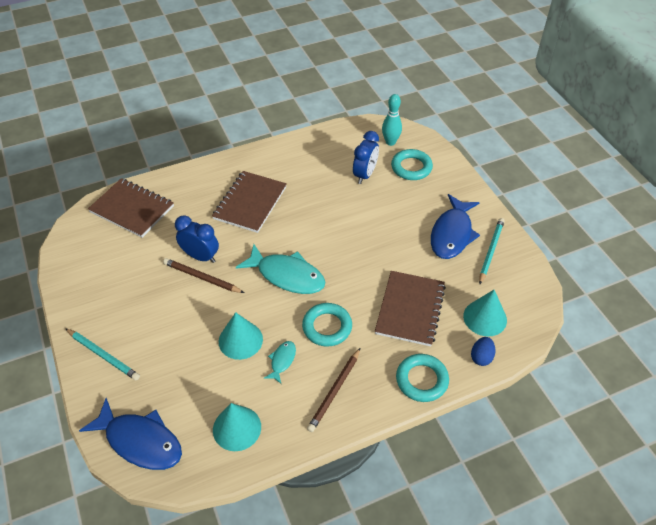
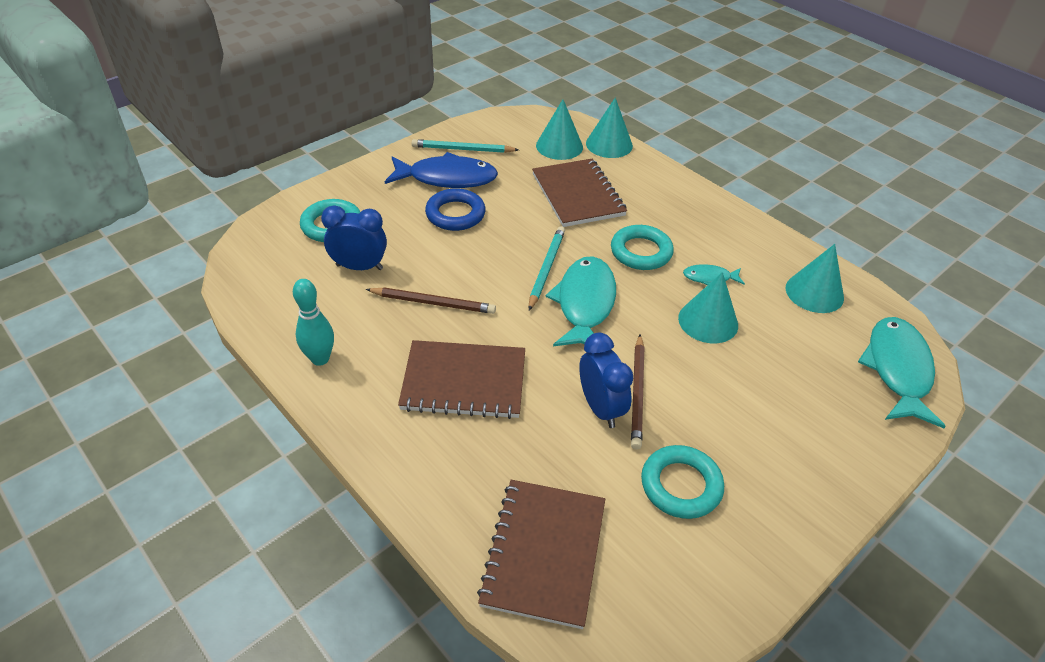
camera: 110 degrees left, 5 degrees down
(103, 355) = (831, 459): turquoise pencil -> turquoise pencil (546, 269)
(140, 441) = (897, 370): blue fish -> turquoise fish
(200, 256) = (600, 408): blue clock -> blue clock turned 150 degrees clockwise
(334, 391) = (716, 230): brown pencil -> brown pencil (433, 303)
(390, 142) = (277, 253): turquoise bowling pin -> turquoise bowling pin (320, 359)
(406, 230) = (455, 214): none -> blue ring
(410, 309) = (578, 195): brown notebook -> brown notebook turned 75 degrees clockwise
(421, 380) = (661, 176): turquoise ring -> turquoise ring (681, 485)
(481, 357) = (609, 144): blue egg -> turquoise cone

